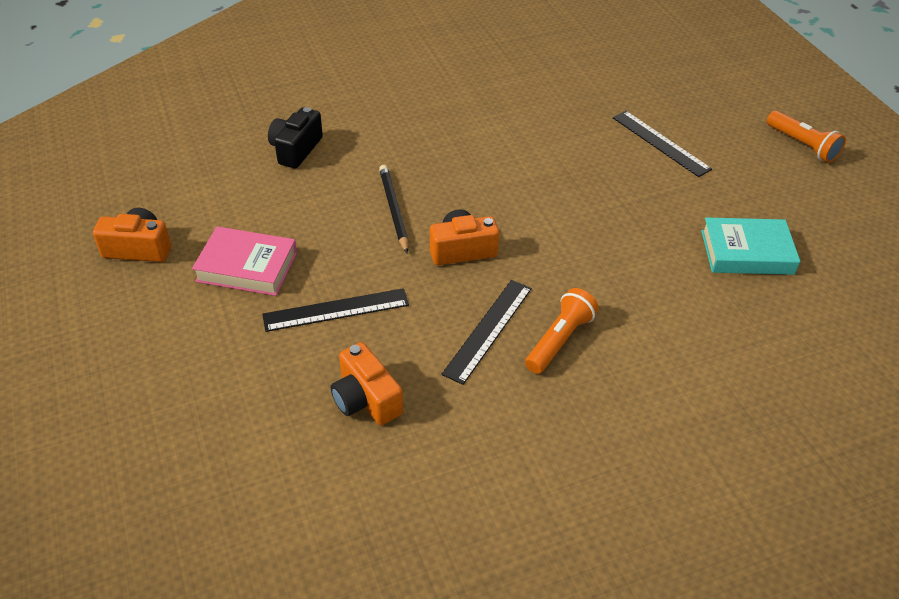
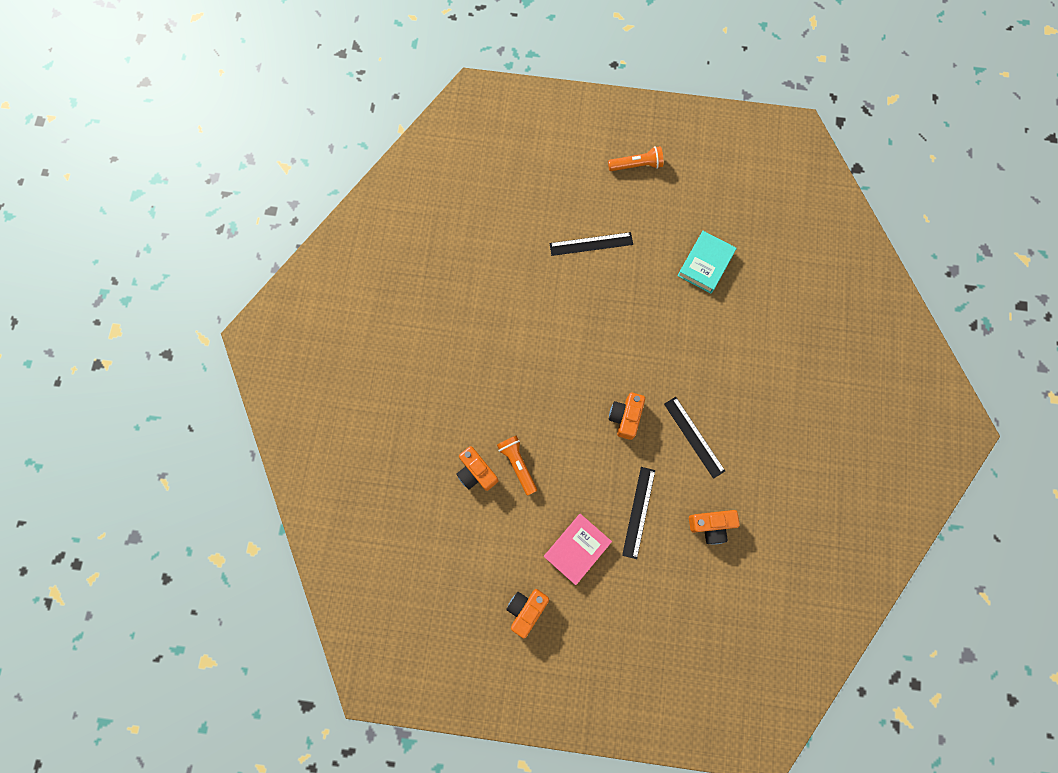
camera: 60 degrees left, 30 degrees up
(296, 149) = (476, 472): black camera -> orange camera
(394, 210) = (570, 438): black pencil -> none
(559, 340) = (719, 404): orange flashlight -> orange flashlight (518, 464)

